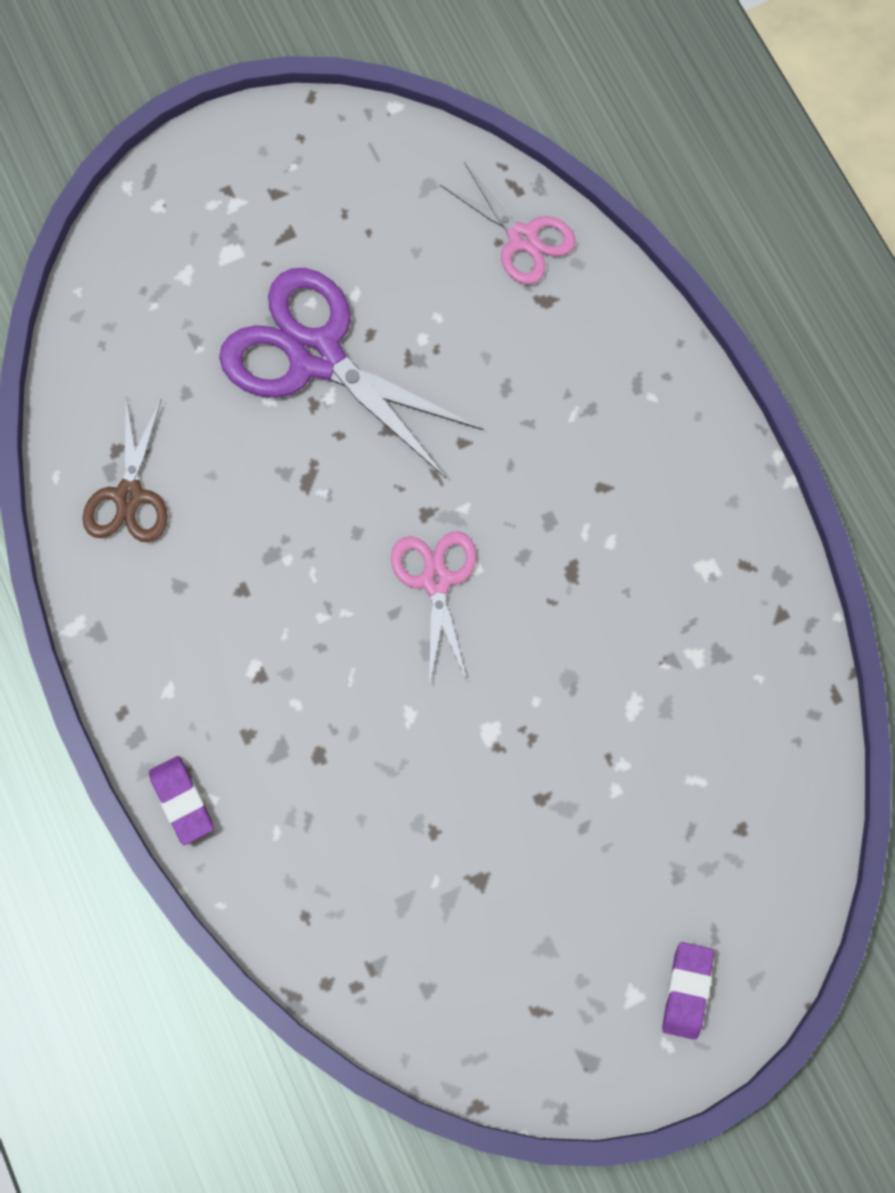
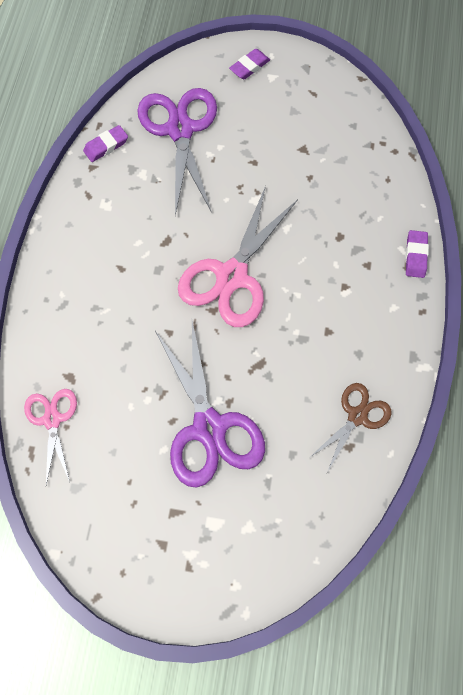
camera: 145 degrees left, 5 degrees down
(436, 580) = (231, 277): pink scissors -> pink scissors, size x1.78
(703, 778) = (180, 129): none -> purple scissors
(791, 665) = (106, 146): none -> purple eraser

